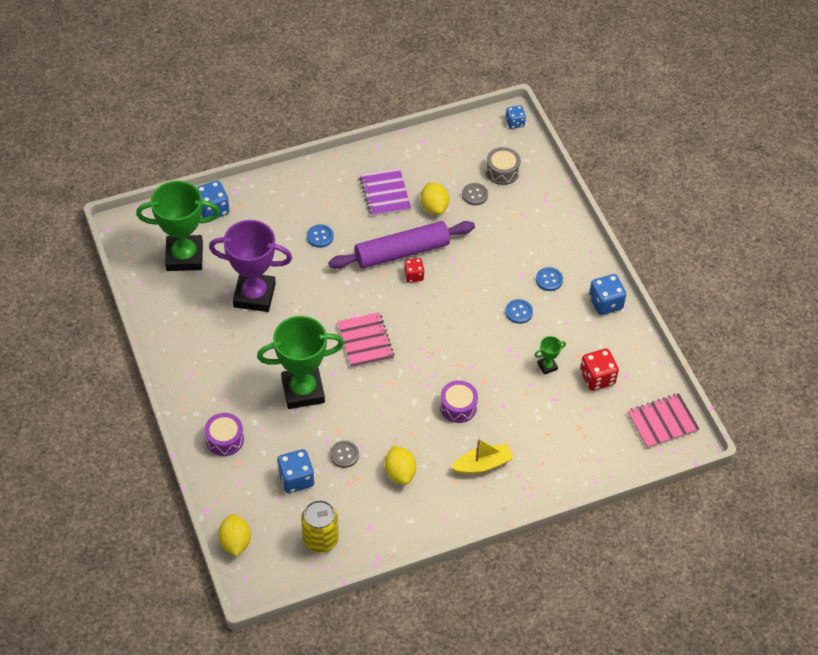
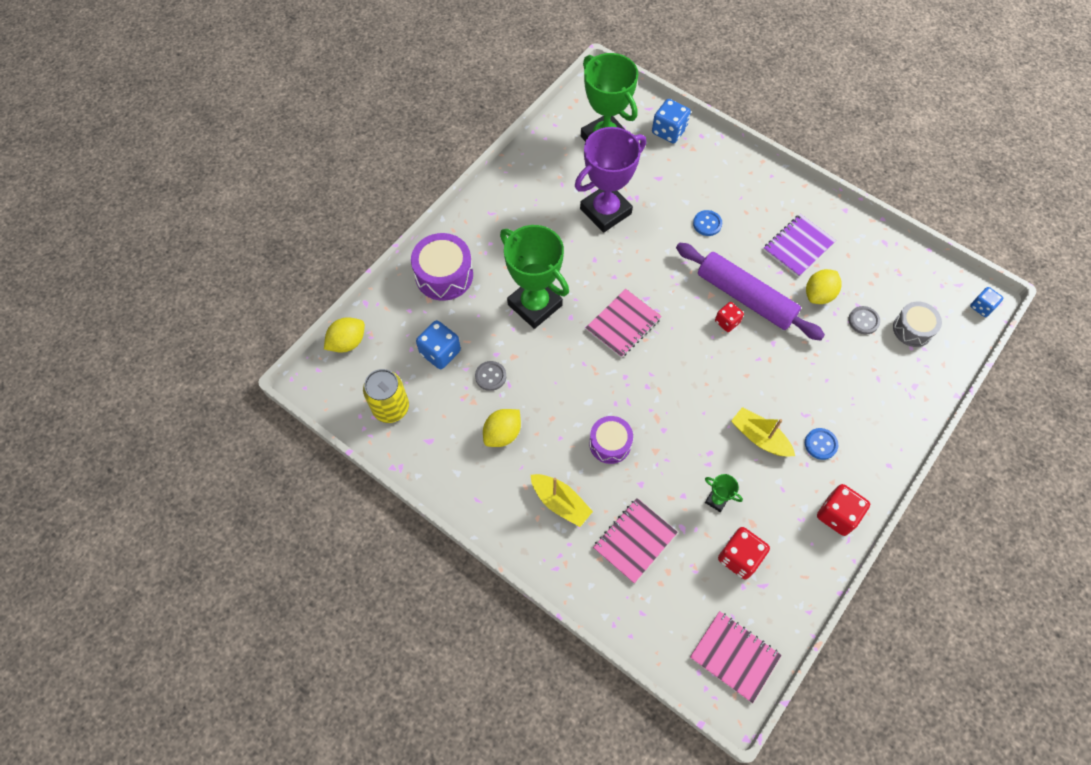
camera: 60 degrees right, 10 degrees up
(225, 439) = (444, 275): purple drum -> purple drum, size x1.51
(254, 295) = (605, 211): purple trophy -> purple trophy turned 75 degrees clockwise
(519, 312) = (759, 437): blue button -> yellow boat
(543, 434) = (634, 541): none -> pink notebook
(605, 303) = (837, 515): blue dice -> red dice

